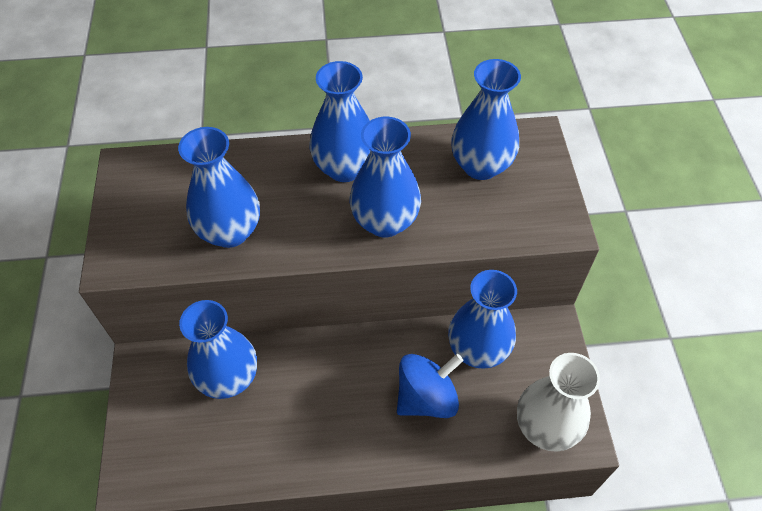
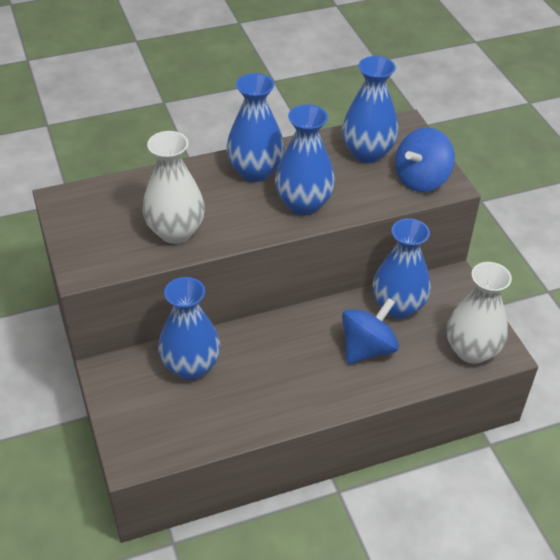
camera: 15 degrees left, 10 degrees down
(230, 231) = (175, 231): blue vase -> white vase
(533, 213) = (421, 179): none -> blue spinning top

